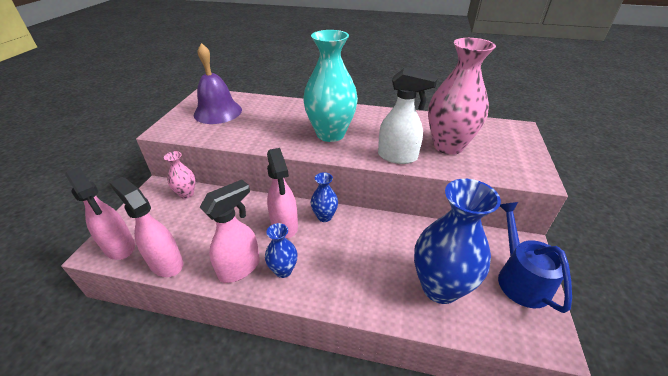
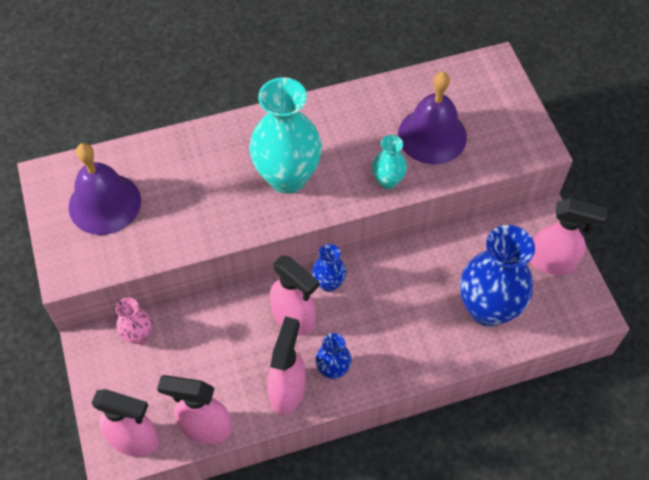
camera: 30 degrees left, 20 degrees up
(398, 157) = (387, 181): white spray bottle -> turquoise vase
(448, 146) = (432, 135): pink vase -> purple bell
(520, 278) = (552, 262): blue watering can -> pink spray bottle

